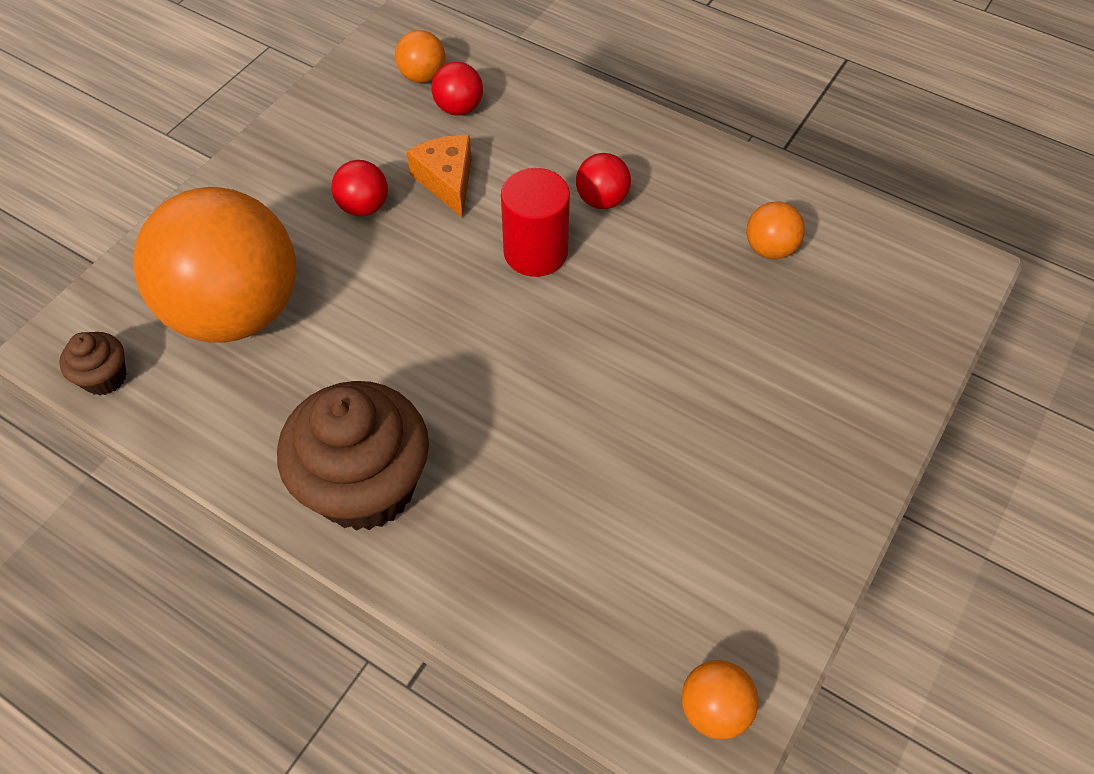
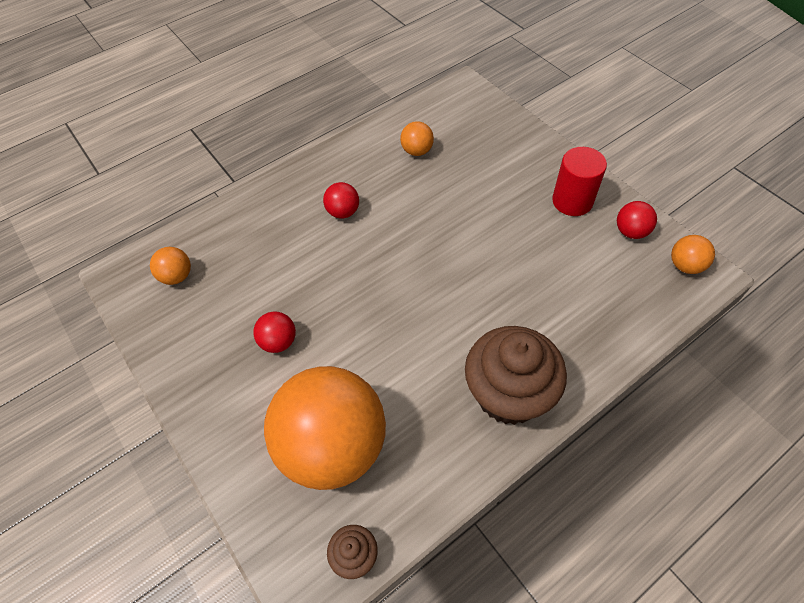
camera: 65 degrees left, 0 degrees up
(447, 181) = (283, 287): orange cheese -> none
(459, 108) = (221, 263): red ball -> red ball (631, 232)
(535, 252) = (367, 256): red cylinder -> red cylinder (572, 201)

